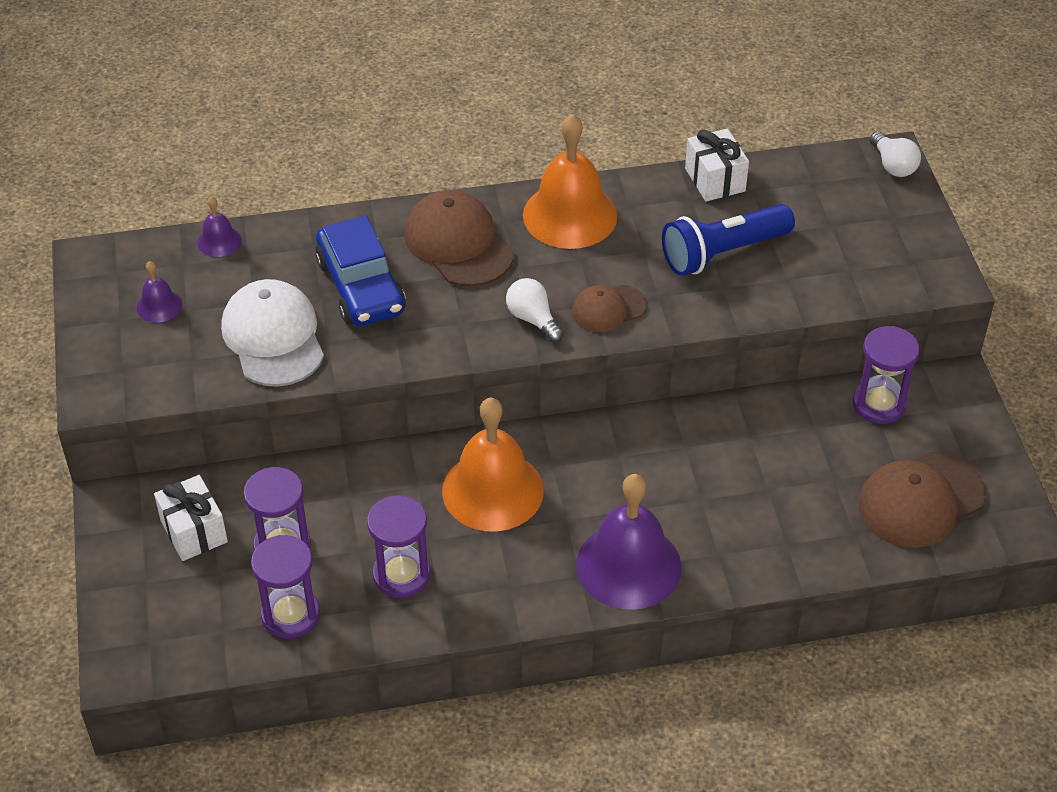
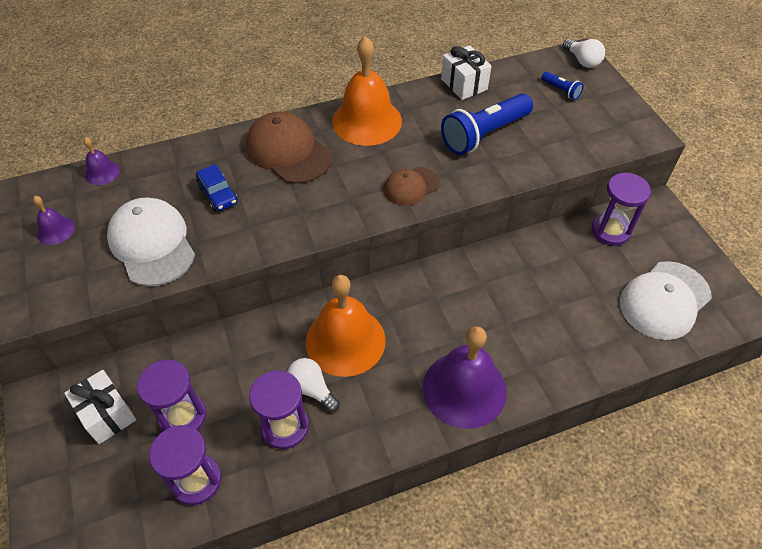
camera: 10 degrees left, 5 degrees up
(361, 287) = (218, 194): blue car -> blue car, size x0.54
(533, 319) = (356, 202): white light bulb -> white light bulb (312, 389)
(848, 205) = (561, 90): none -> blue flashlight
(920, 500) = (664, 300): brown cap -> white cap

